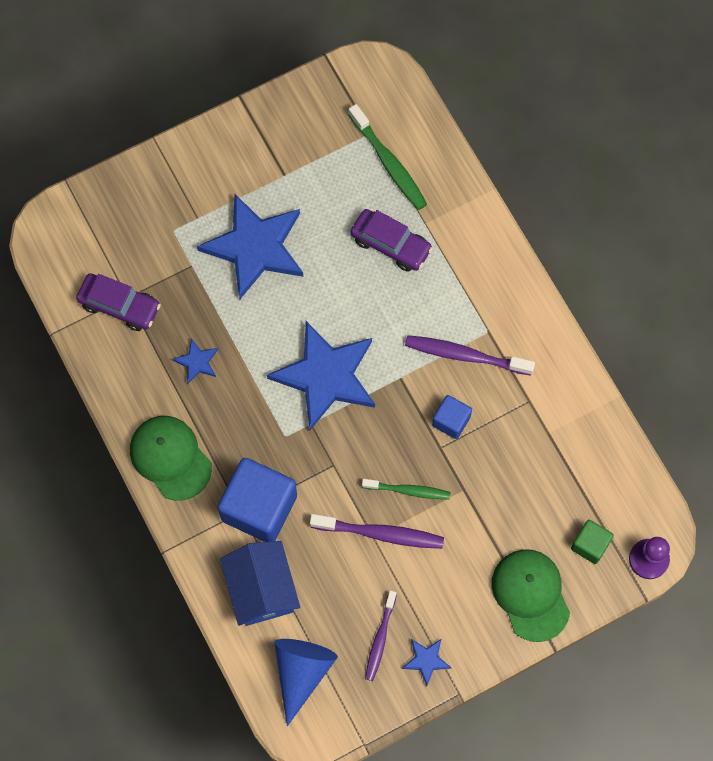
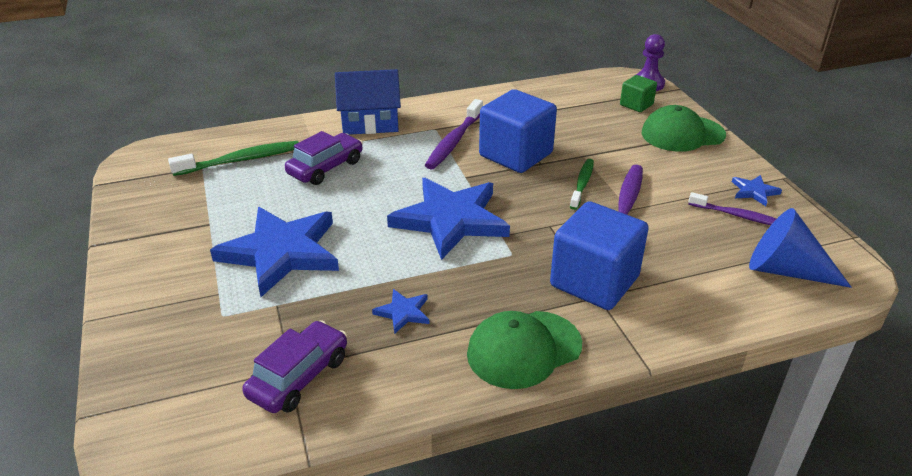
camera: 80 degrees left, 35 degrees down
(261, 589) = (692, 290): blue house -> blue house (370, 122)
(451, 421) = (515, 155): blue cube -> blue cube, size x1.97

